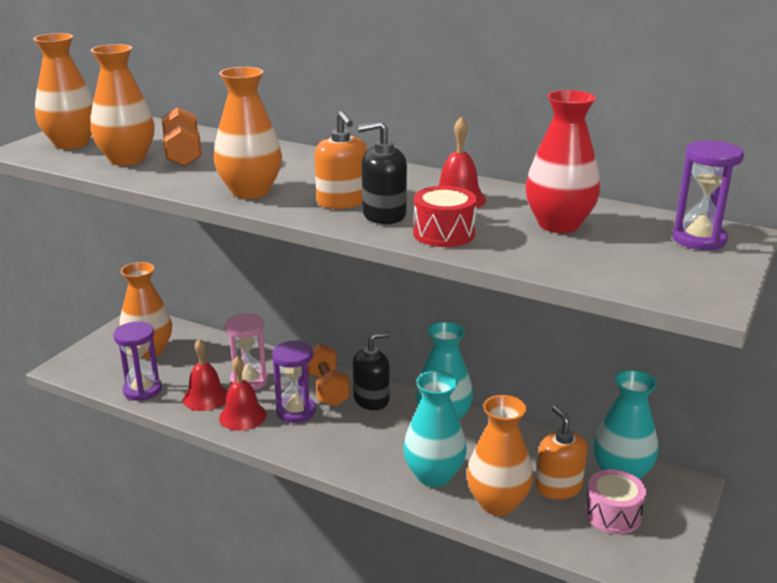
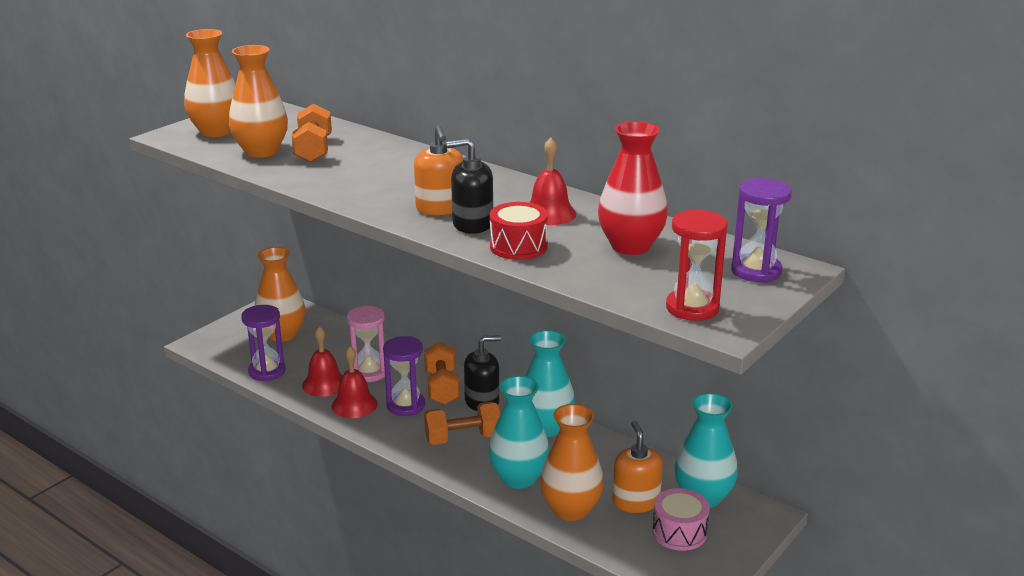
camera: 10 degrees right, 0 degrees up
(250, 191) = (361, 192): orange vase -> none
(364, 439) = (463, 438): none -> orange dumbbell
(660, 282) = (692, 308): none -> red hourglass

